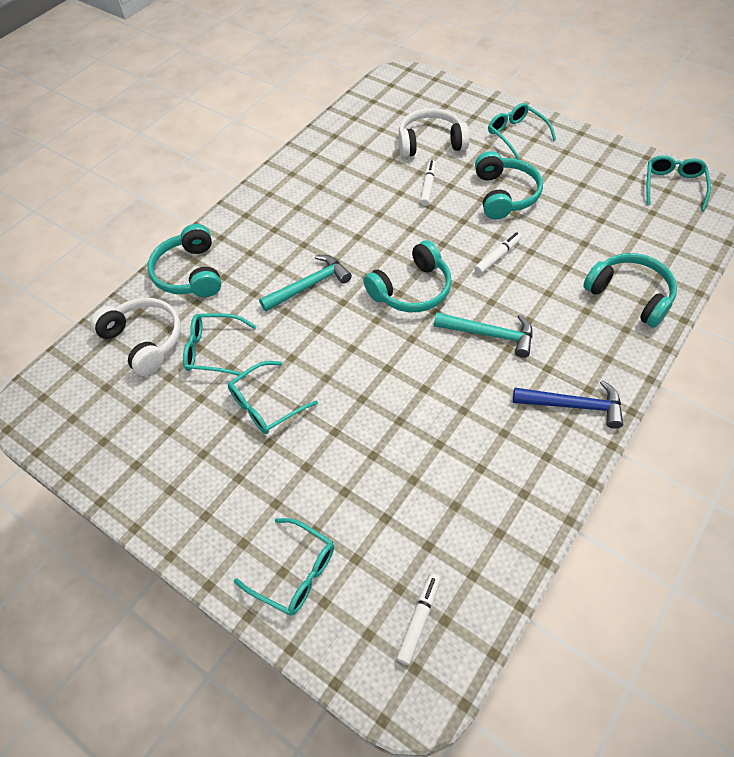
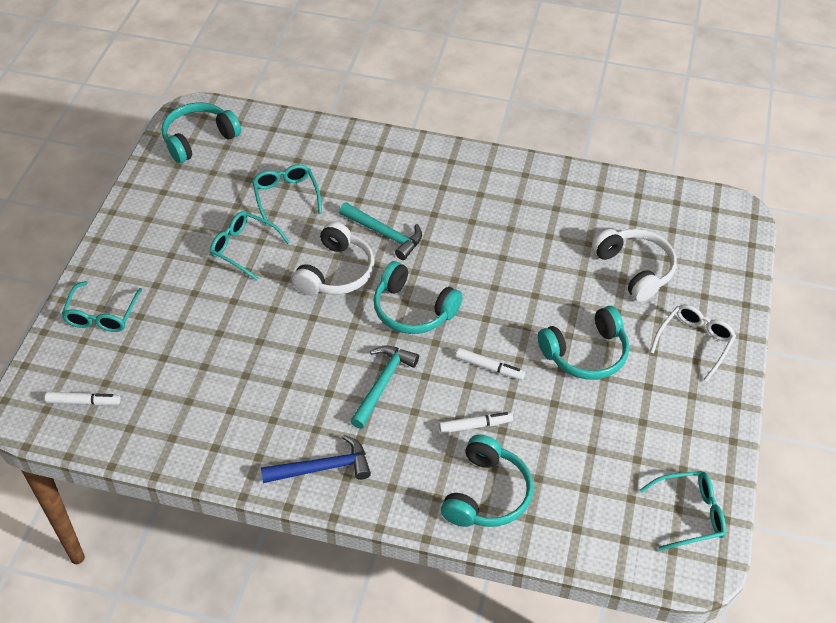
camera: 65 degrees right, 5 degrees down
(144, 340) = (279, 150): white headphones -> white headphones (336, 272)
(189, 273) = (362, 150): turquoise headphones -> turquoise headphones (199, 139)
(428, 186) = (564, 285): white marker -> white marker (475, 425)
(489, 334) = (382, 384): turquoise hammer -> turquoise hammer turned 150 degrees counterclockwise
(516, 134) = (695, 342): turquoise glasses -> white glasses
(573, 405) = (322, 468): blue hammer -> blue hammer turned 90 degrees counterclockwise

